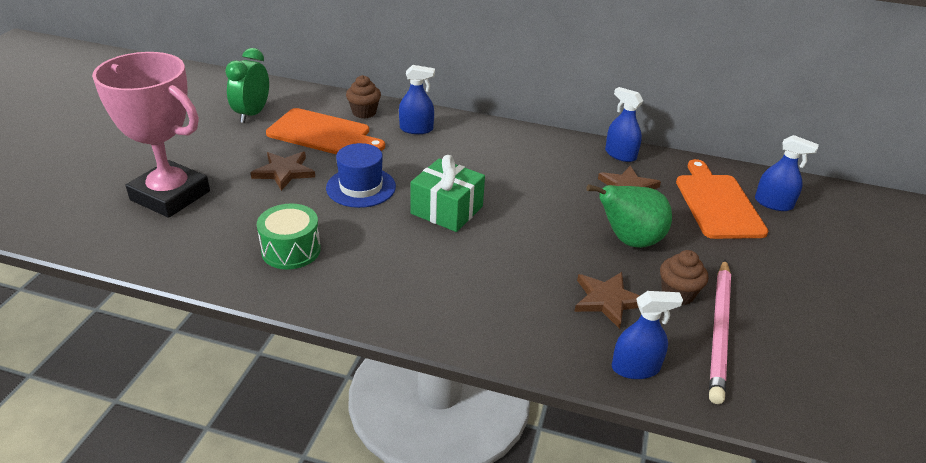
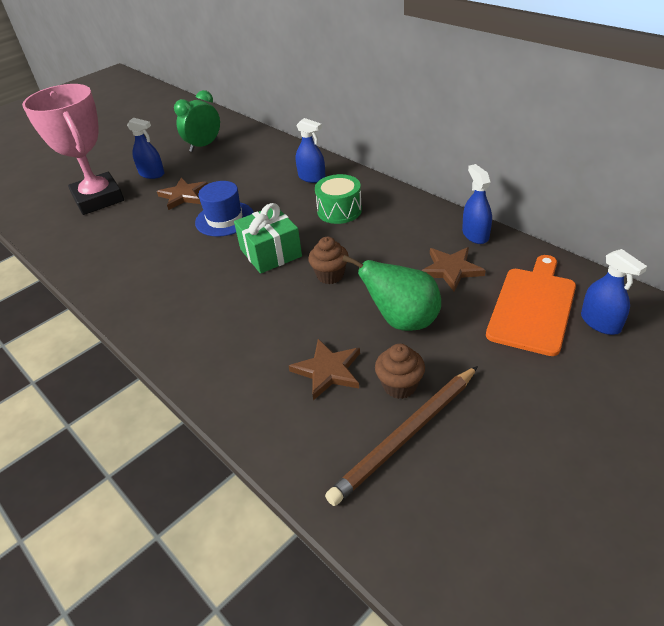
camera: 35 degrees right, 5 degrees up
(291, 250) = (133, 258): green drum -> green drum (339, 210)
(322, 133) = (238, 169): orange cutting board -> none
(364, 112) = (284, 157): brown cupcake -> brown cupcake (330, 275)
(635, 368) = (292, 441): blue spray bottle -> blue spray bottle (152, 174)
(719, 331) = (406, 436): pink pencil -> brown pencil

